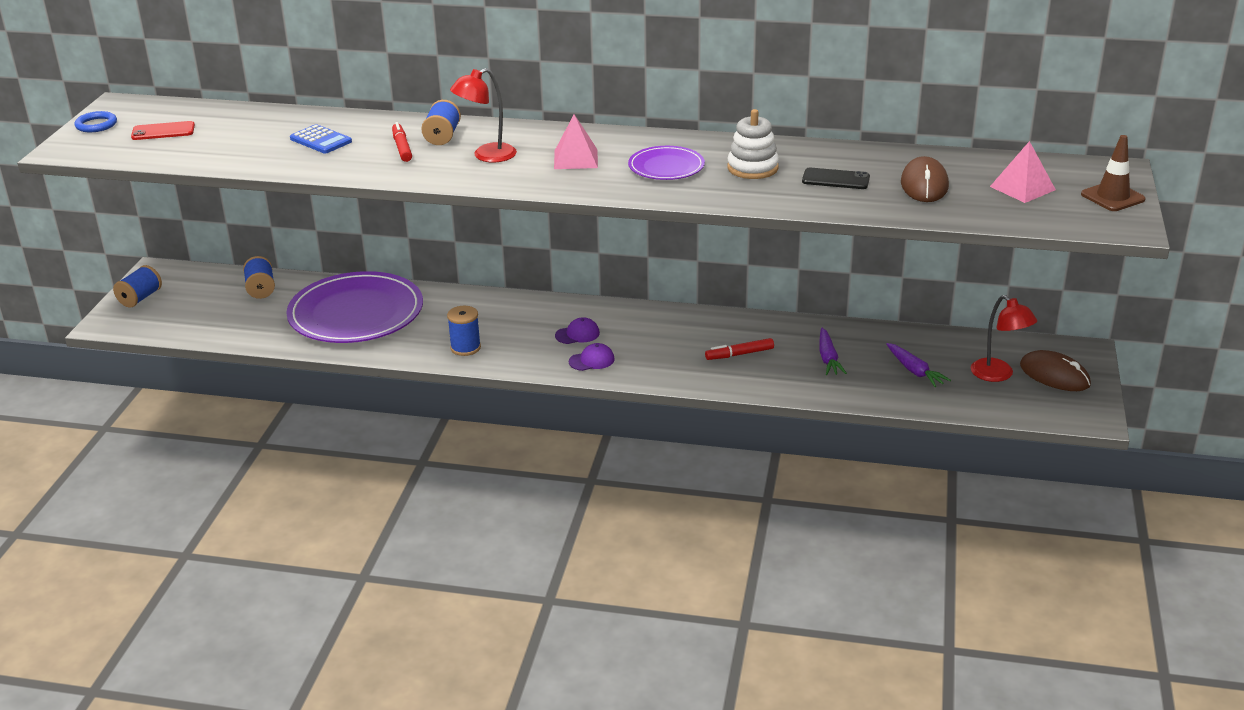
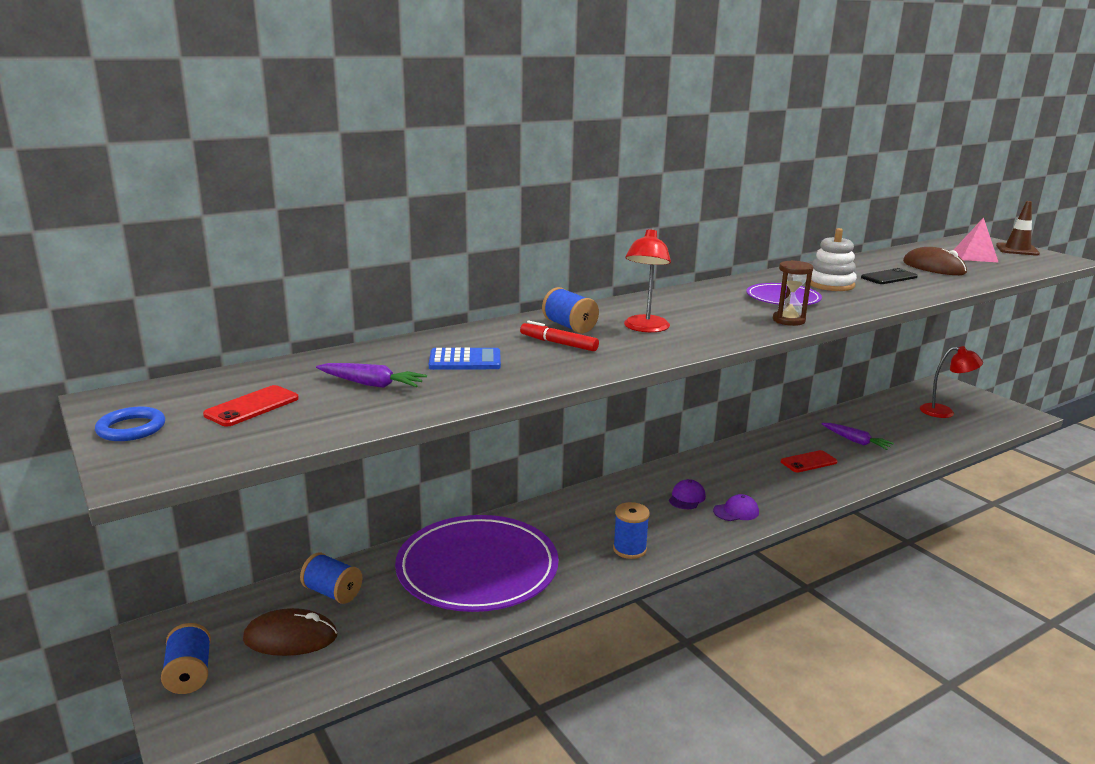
camera: 45 degrees left, 10 degrees down
(575, 159) = (713, 311): pink pyramid -> none
(592, 360) = (736, 511): purple cap -> purple cap turned 45 degrees clockwise
(607, 187) = (788, 320): none -> brown hourglass
(739, 354) = (808, 462): red marker -> red phone
(914, 371) = (908, 428): purple carrot -> purple carrot (371, 384)
(1054, 375) = (963, 401): brown mouse -> brown mouse (290, 637)

